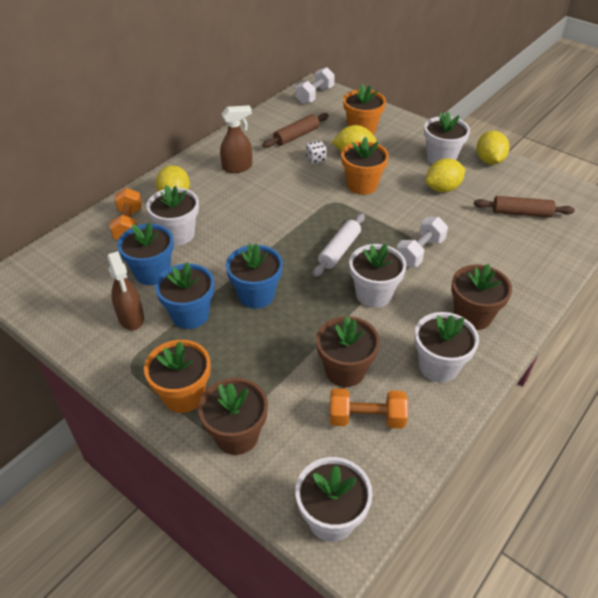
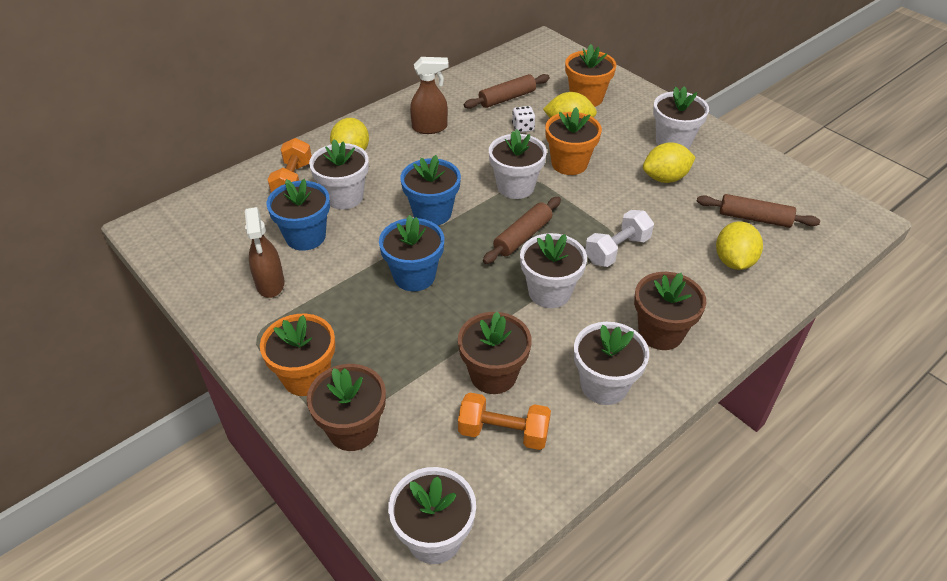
camera: 10 degrees right, 0 degrees up
(190, 315) = (335, 289): blue flower pot -> blue flower pot (432, 213)
(315, 95) = (541, 52): white dumbbell -> none
(322, 209) = (515, 187): none -> white flower pot
(339, 250) = (522, 236): white rolling pin -> brown rolling pin
(489, 161) = (731, 151): yellow lemon -> yellow lemon (733, 261)

